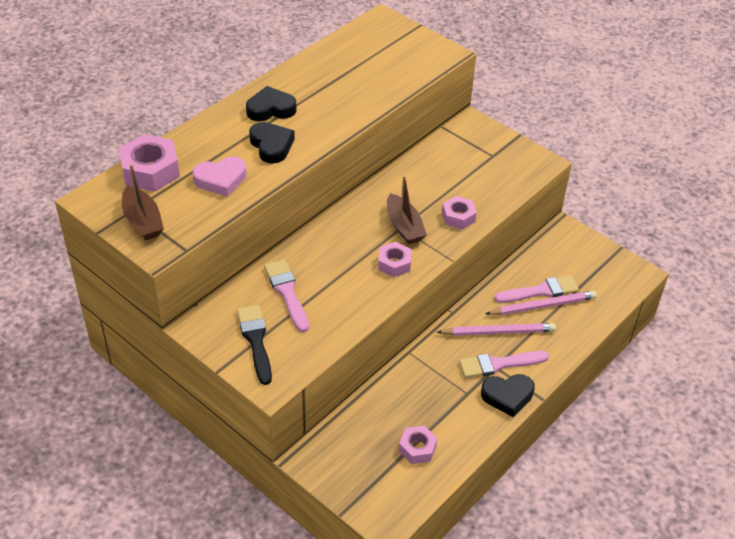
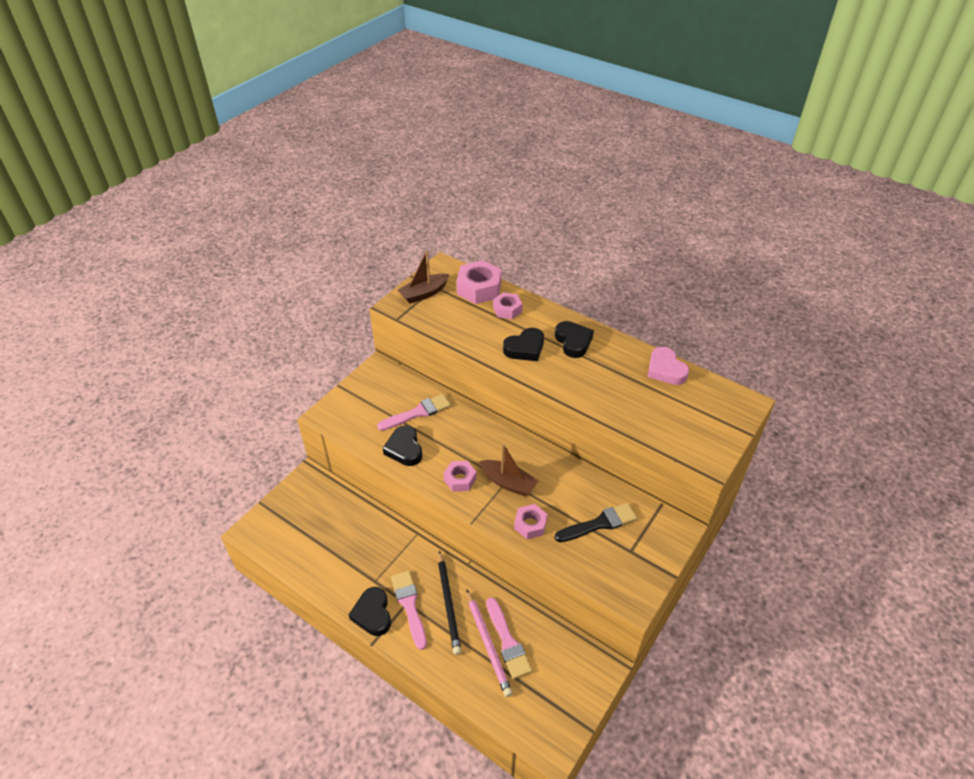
camera: 85 degrees right, 0 degrees up
(221, 179) = (476, 325): pink heart -> pink heart (665, 370)
(256, 340) = (367, 401): black brush -> black brush (599, 523)
(342, 308) = (404, 449): none -> black heart
(404, 226) = (508, 483): brown boat -> brown boat turned 120 degrees counterclockwise
(417, 448) = (317, 547): pink nut -> pink nut (507, 309)
(498, 331) = (449, 603): pink pencil -> black pencil

